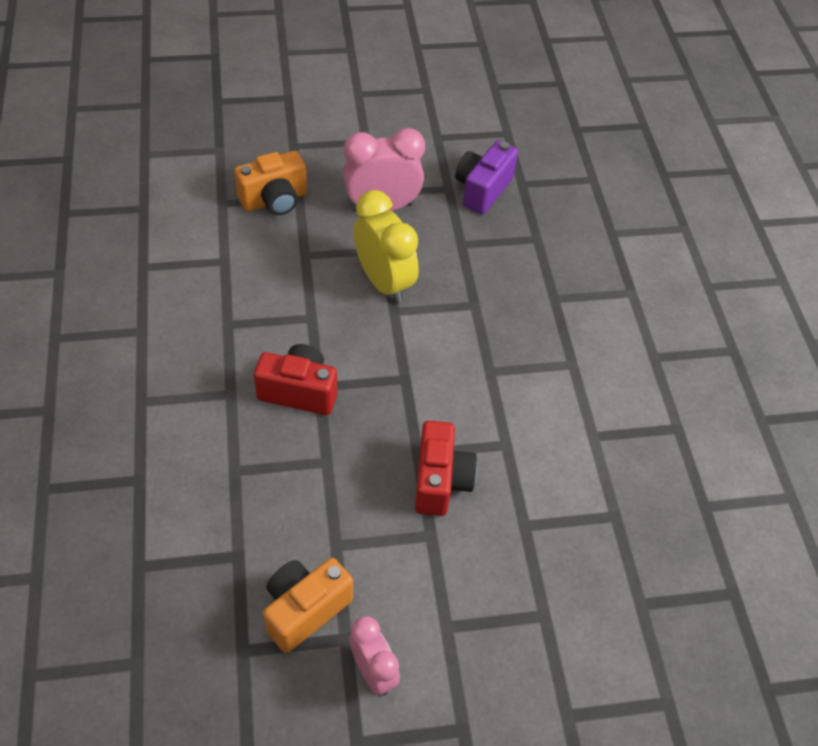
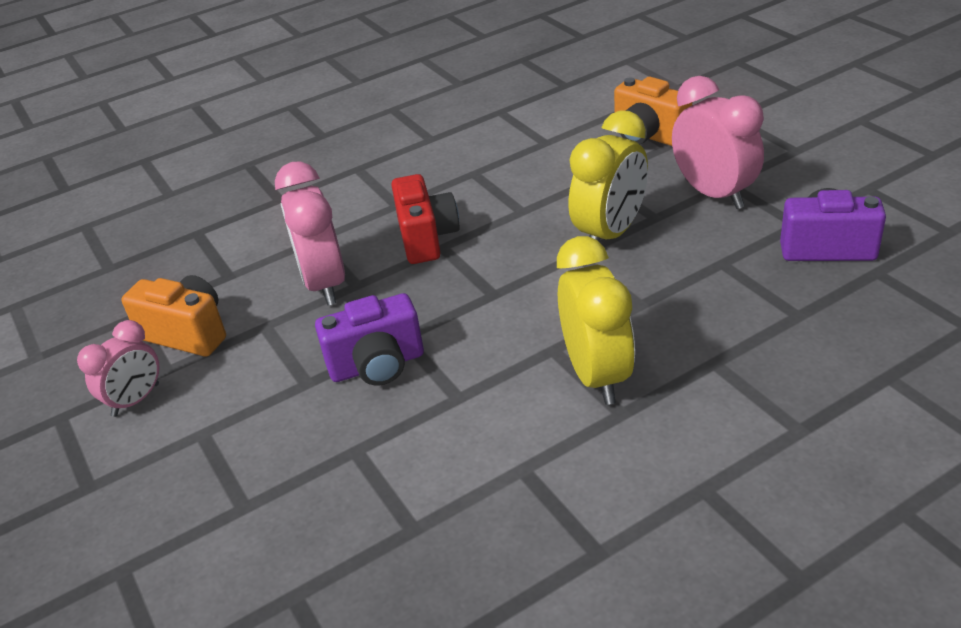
camera: 75 degrees right, 15 degrees down
(309, 484) = (324, 284): none -> pink clock
(440, 481) = (377, 365): red camera -> purple camera
(530, 360) = (596, 375): none -> yellow clock

